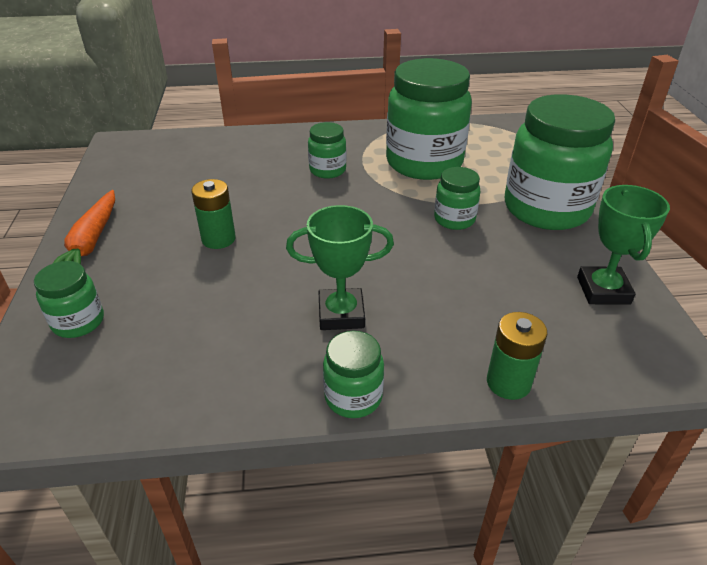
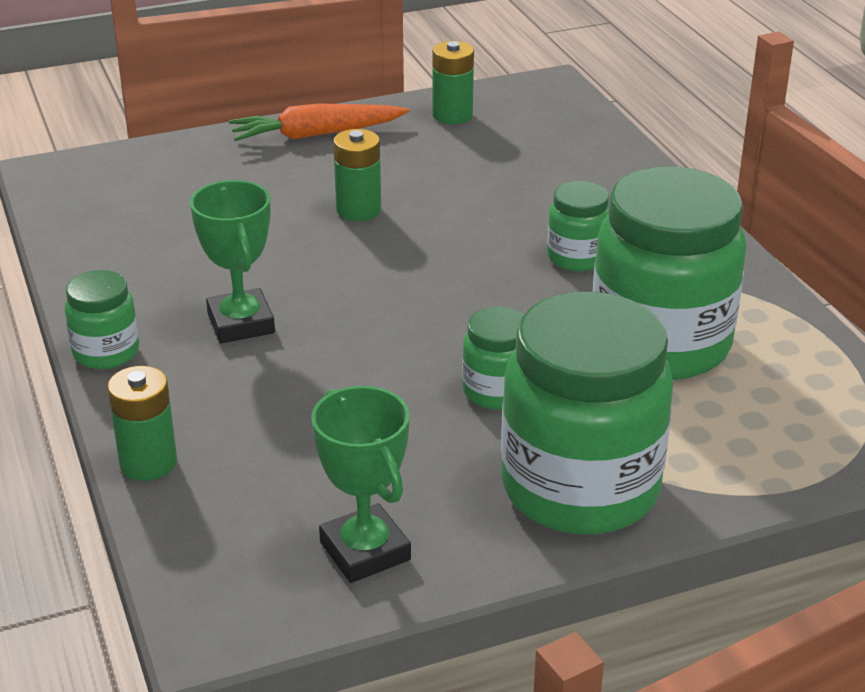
camera: 75 degrees right, 5 degrees down
(78, 322) = (182, 168): green jar -> none
(121, 182) = (452, 115): none -> green battery
(603, 290) = (365, 551): green trophy -> green trophy turned 75 degrees clockwise

